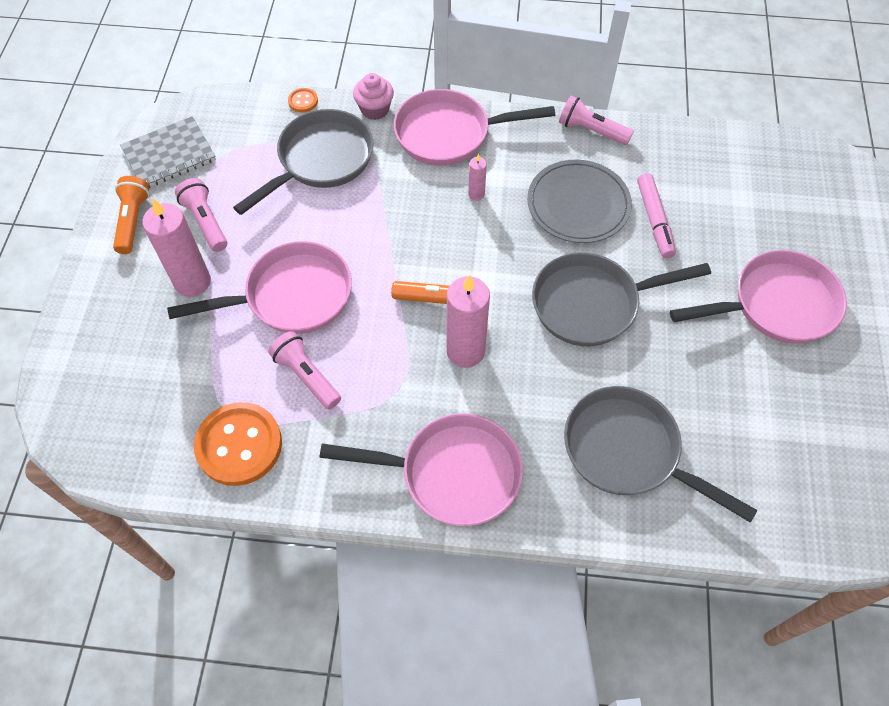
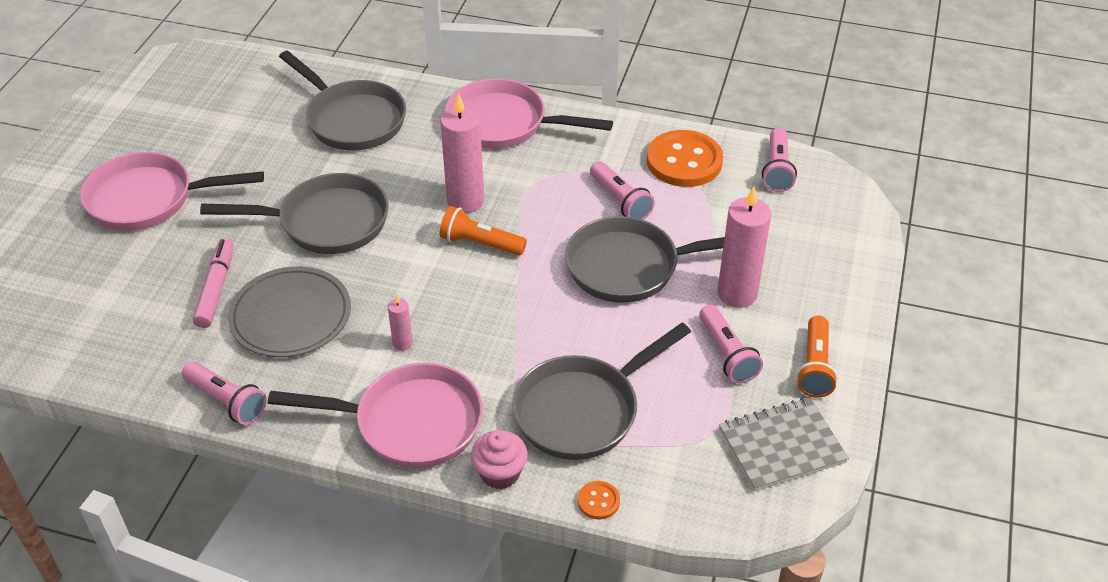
camera: 170 degrees left, 15 degrees down
(134, 448) = (777, 170): none -> pink flashlight
(292, 296) = (630, 267): pink pan -> grey pan

